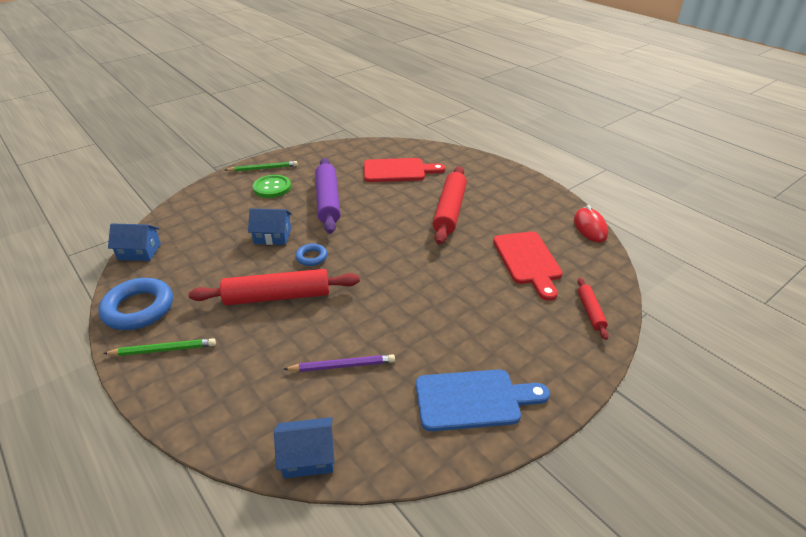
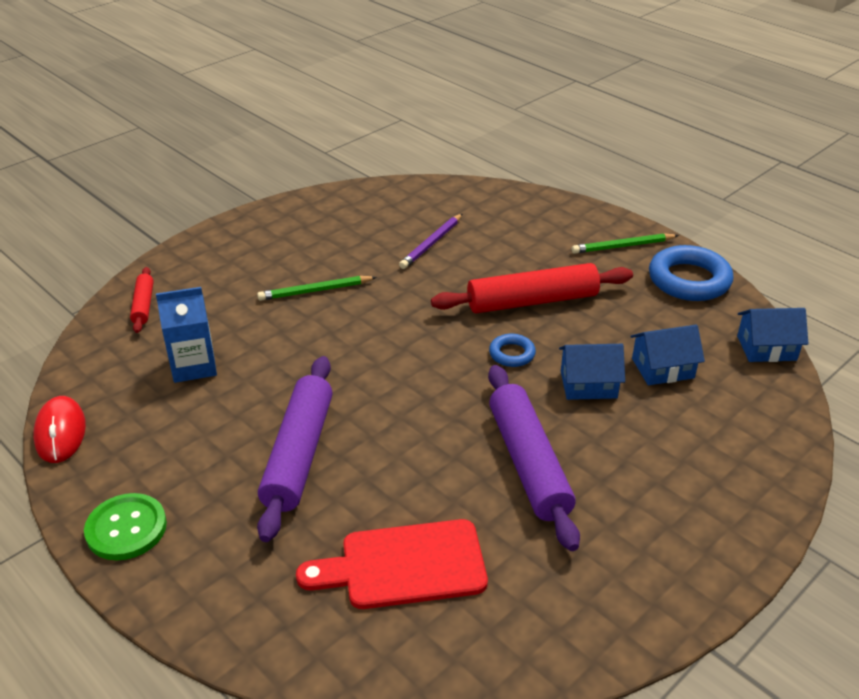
camera: 175 degrees right, 0 degrees up
(263, 168) = (710, 552): green pencil -> green pencil (315, 291)
(272, 188) = (654, 492): green button -> green button (126, 528)
(308, 456) = (443, 190): blue house -> blue house (663, 368)
(342, 366) = (431, 243): purple pencil -> purple pencil turned 45 degrees counterclockwise
(449, 211) = (299, 454): red rolling pin -> purple rolling pin
(473, 399) = (302, 227): blue cutting board -> none
(528, 261) = (193, 366): red cutting board -> blue carton

